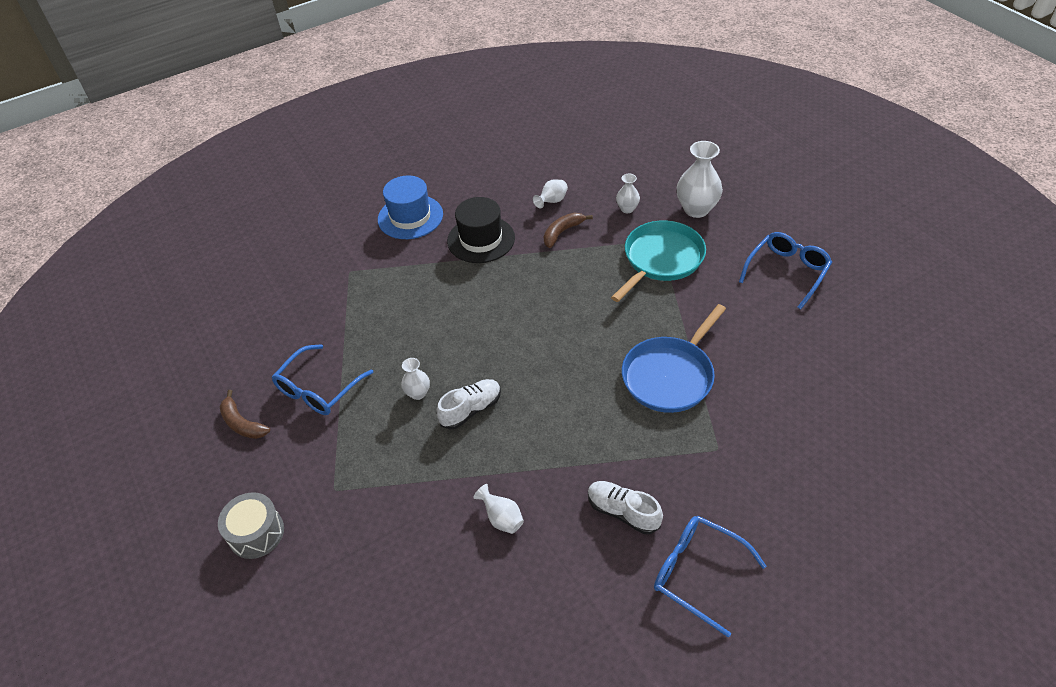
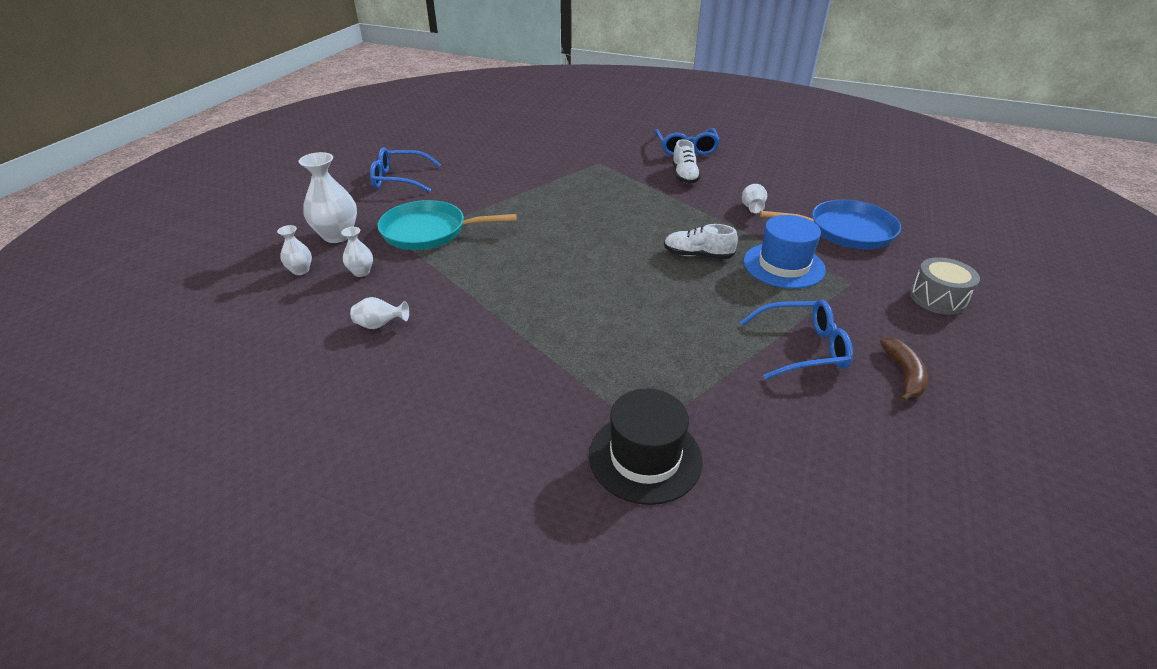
camera: 130 degrees left, 10 degrees down
(410, 217) = (498, 435): blue hat -> blue hat (783, 265)
(418, 393) = (721, 288): white vase -> white vase (300, 270)
(481, 239) = (490, 348): black hat -> black hat (645, 457)
(562, 232) = (432, 297): brown banana -> none
(670, 375) = (558, 191): blue pan -> blue pan (846, 230)

